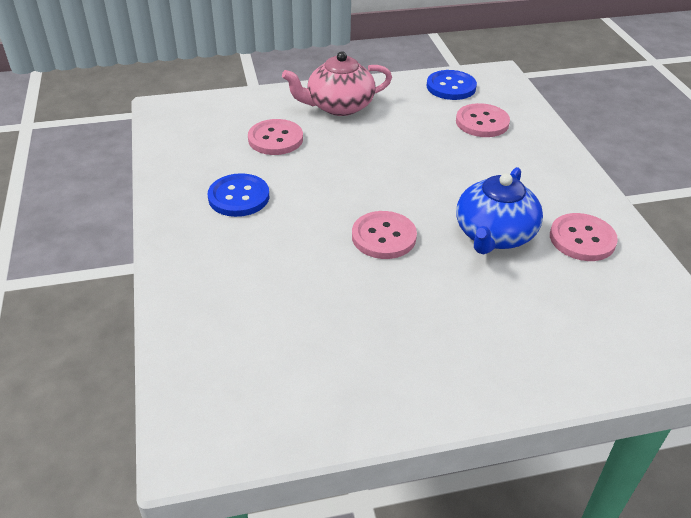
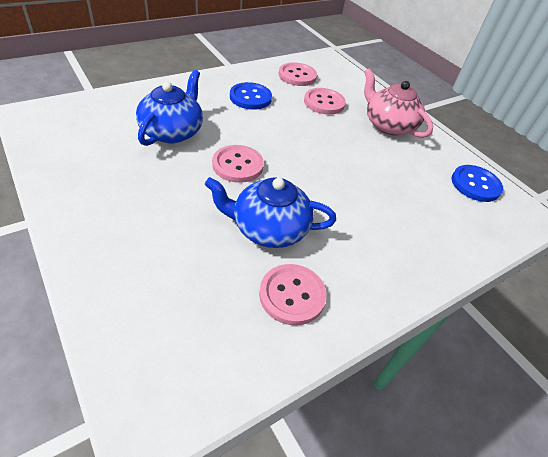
camera: 65 degrees right, 5 degrees up
(296, 283) = (172, 131): none -> blue teapot
(482, 122) = (434, 210): pink button -> pink button (297, 76)

